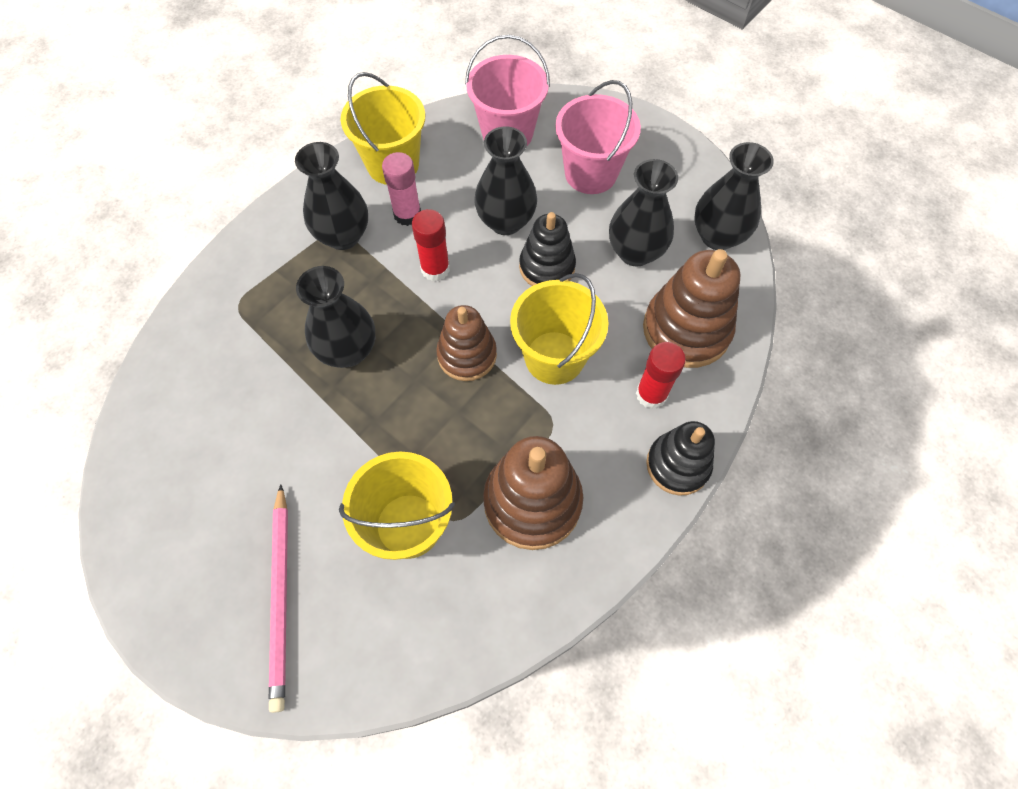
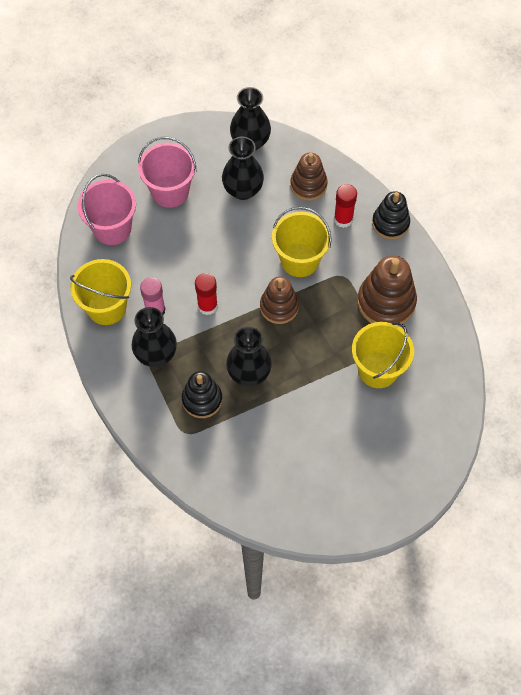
camera: 70 degrees left, 0 degrees up
(281, 597) = (397, 446): pink pencil -> none
(505, 221) = (187, 253): black vase -> none
(547, 267) = (233, 242): black stacking toy -> black stacking toy (202, 399)
(686, 330) = (308, 185): brown stacking toy -> brown stacking toy, size x0.67

